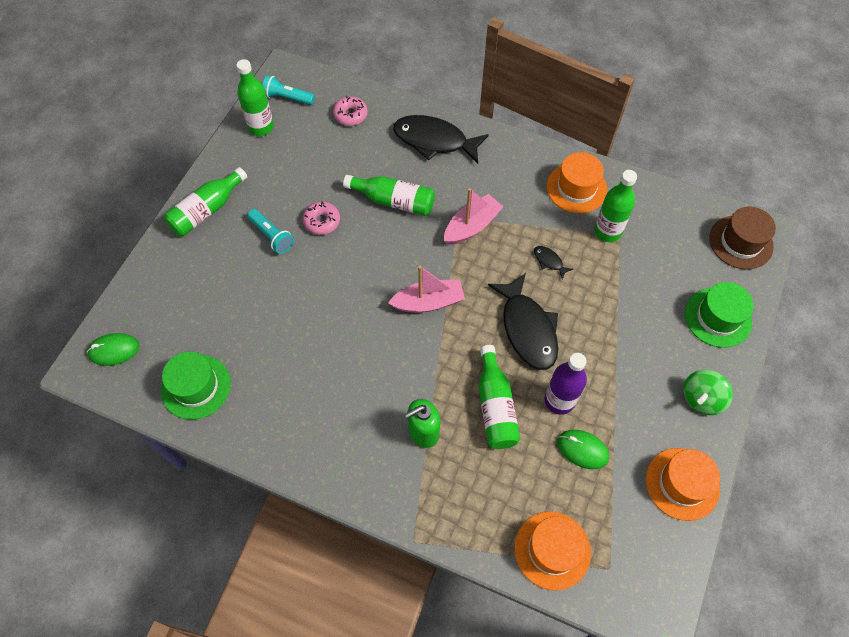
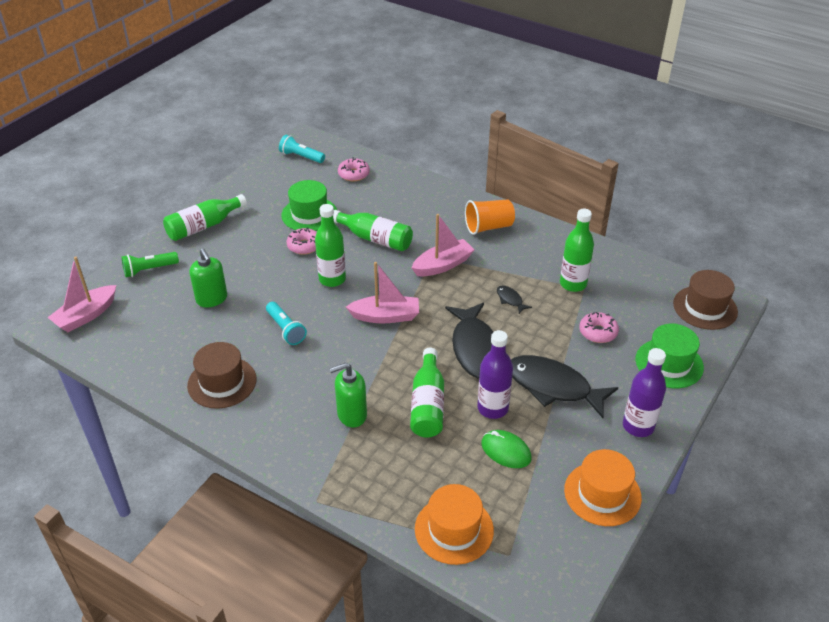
camera: 10 degrees right, 20 degrees down
(114, 350) = (86, 315): green mouse -> pink boat
(164, 279) = (149, 270): none -> green flashlight
(196, 387) = (150, 351): green hat -> green hat (309, 214)
(242, 308) = (212, 299): none -> green soap dispenser
(261, 127) = (271, 174): green bottle -> green bottle (332, 279)
(272, 236) = (256, 251): turquoise flashlight -> turquoise flashlight (286, 329)
(282, 413) = (222, 382): none -> brown hat
(434, 141) = (425, 200): black fish -> black fish (553, 387)
(508, 168) = (488, 227): none -> orange cup
(576, 188) = (550, 248): orange hat -> none
(643, 289) = (598, 332): none -> pink donut
(701, 399) = (638, 426): green spinning top -> purple bottle

